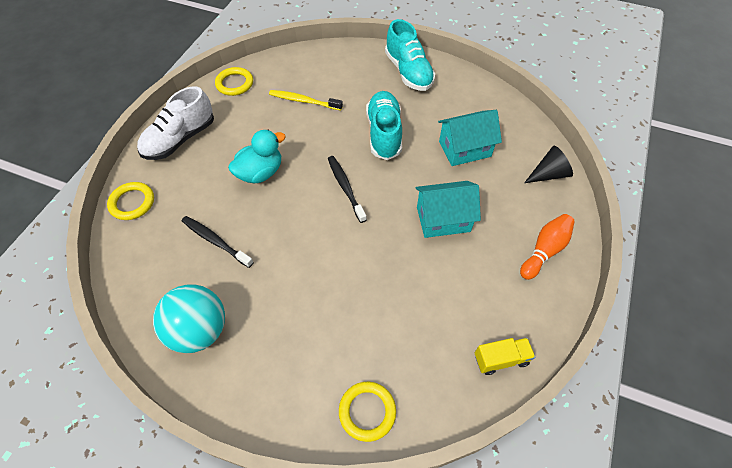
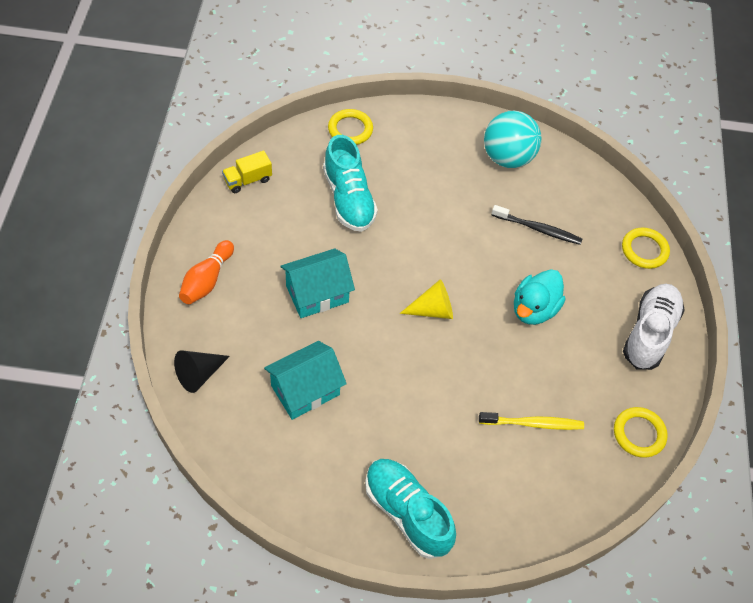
camera: 160 degrees right, 0 degrees up
(345, 187) = (433, 310): black toothbrush -> yellow cone
(384, 133) = (411, 393): turquoise shoe -> turquoise shoe (348, 198)

